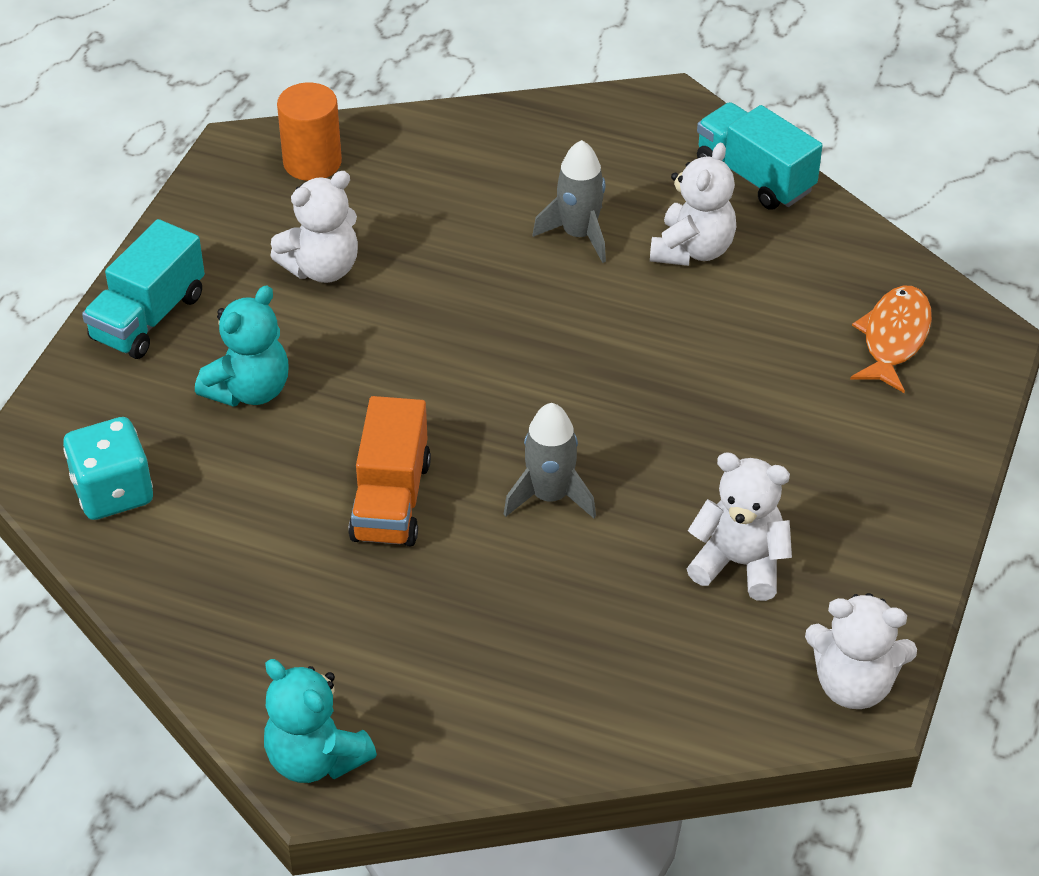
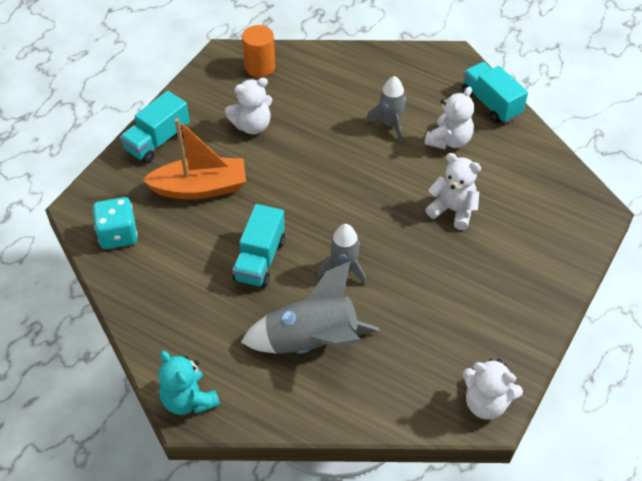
camera: 10 degrees right, 5 degrees up
(249, 390) = (200, 188): turquoise teddy bear -> orange boat
(391, 500) = (260, 259): orange truck -> turquoise truck
(519, 628) = (311, 342): none -> grey rocket
(739, 564) = (438, 323): white teddy bear -> white teddy bear (453, 210)
(894, 338) = (548, 205): orange fish -> none

